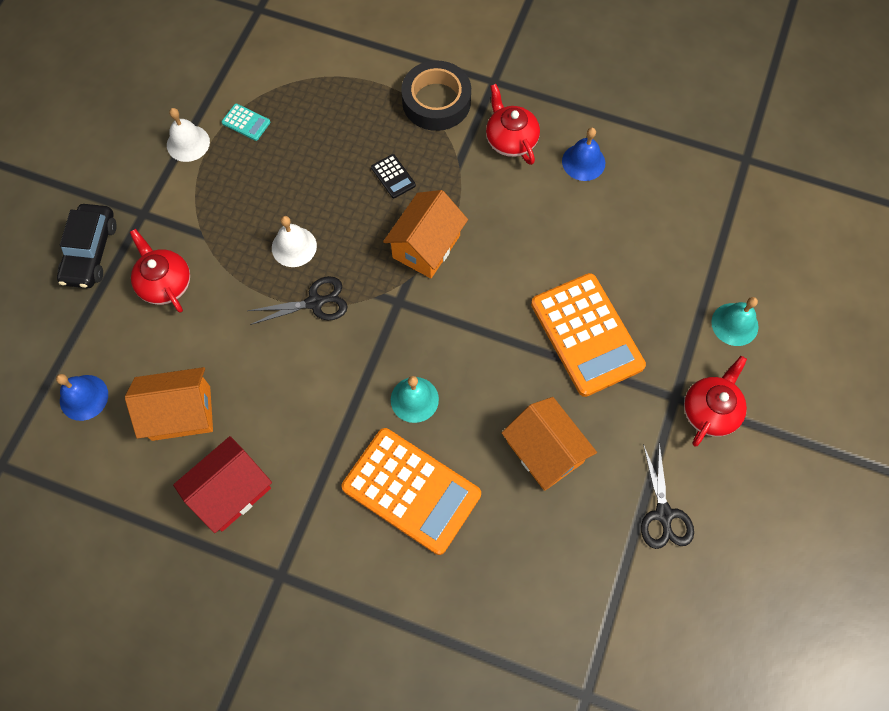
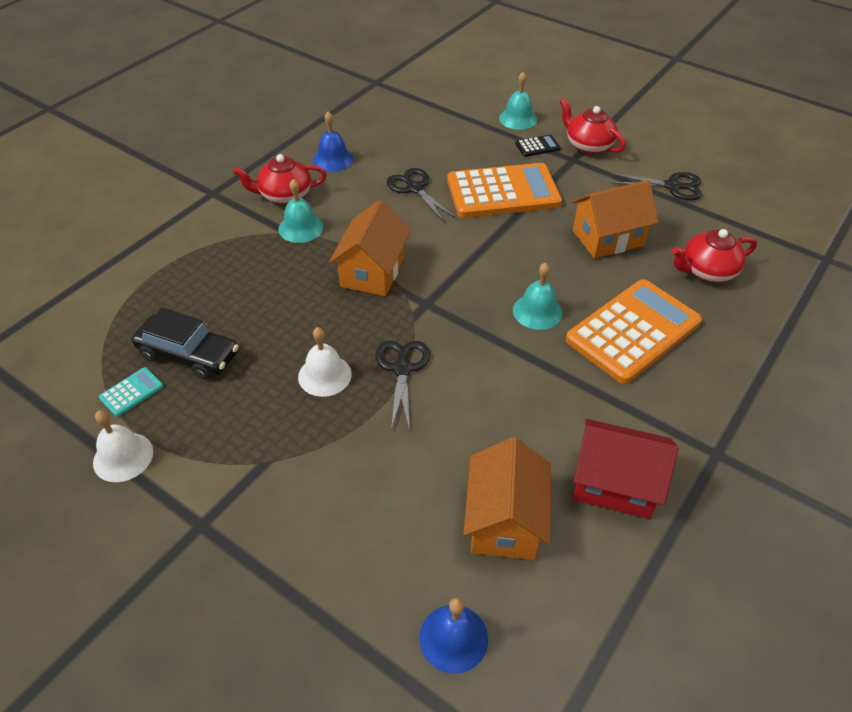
camera: 75 degrees left, 20 degrees down
(90, 252) = (229, 600): black car -> black car (188, 355)
(165, 283) = (318, 513): red teapot -> red teapot (707, 271)
(231, 492) = (614, 484): red house -> red house turned 45 degrees counterclockwise
(393, 176) = (279, 280): black calculator -> black calculator (537, 146)
(426, 246) = (372, 272): orange house -> orange house turned 60 degrees clockwise
(436, 101) = (209, 234): black tape -> none
(468, 169) = (300, 228): none -> turquoise bell
(562, 249) = (415, 188): none -> black scissors

